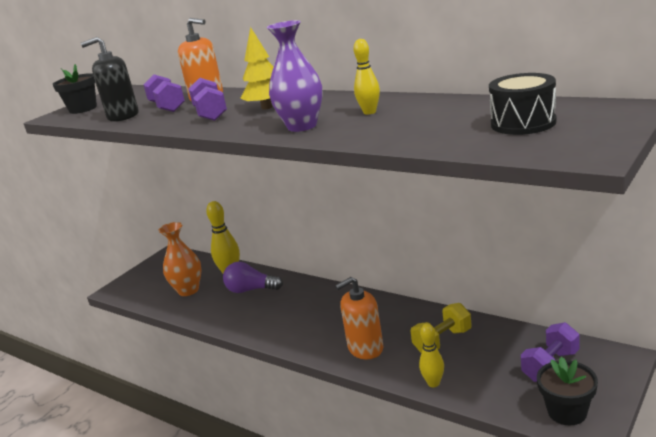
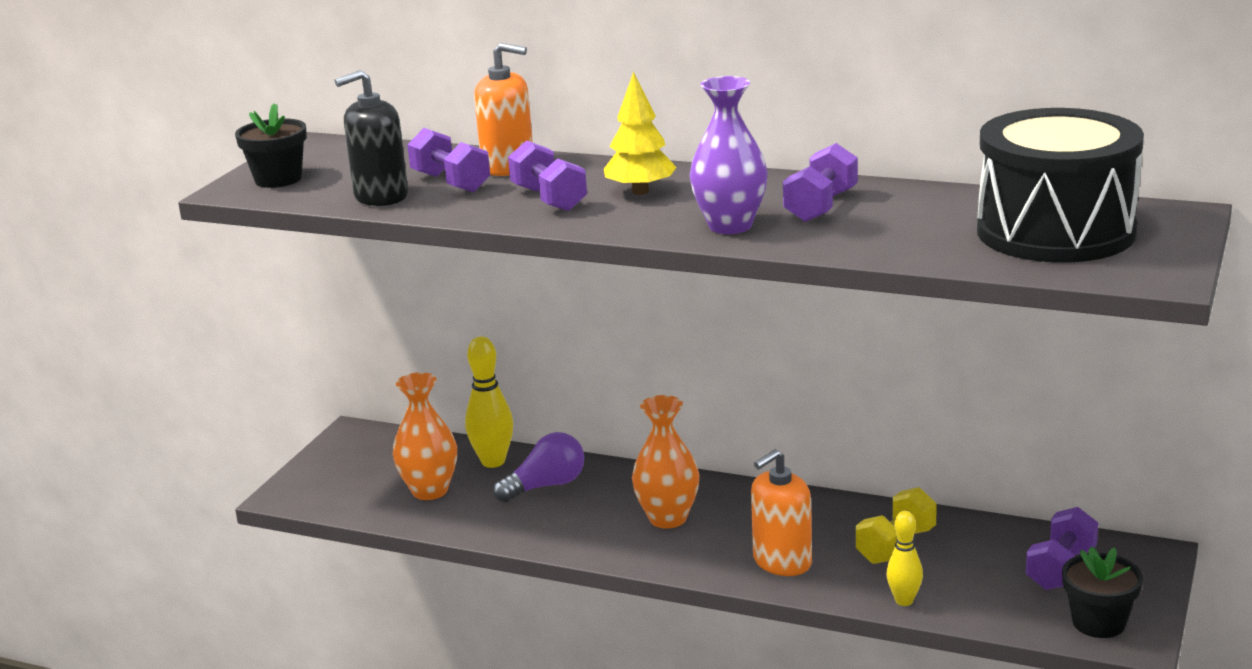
camera: 15 degrees left, 0 degrees up
(251, 290) = (545, 486): purple light bulb -> purple light bulb turned 150 degrees clockwise
(309, 314) = (668, 518): none -> orange vase
(369, 112) = (821, 206): yellow bowling pin -> purple dumbbell
(523, 123) = (1055, 232): black drum -> black drum, size x1.86

